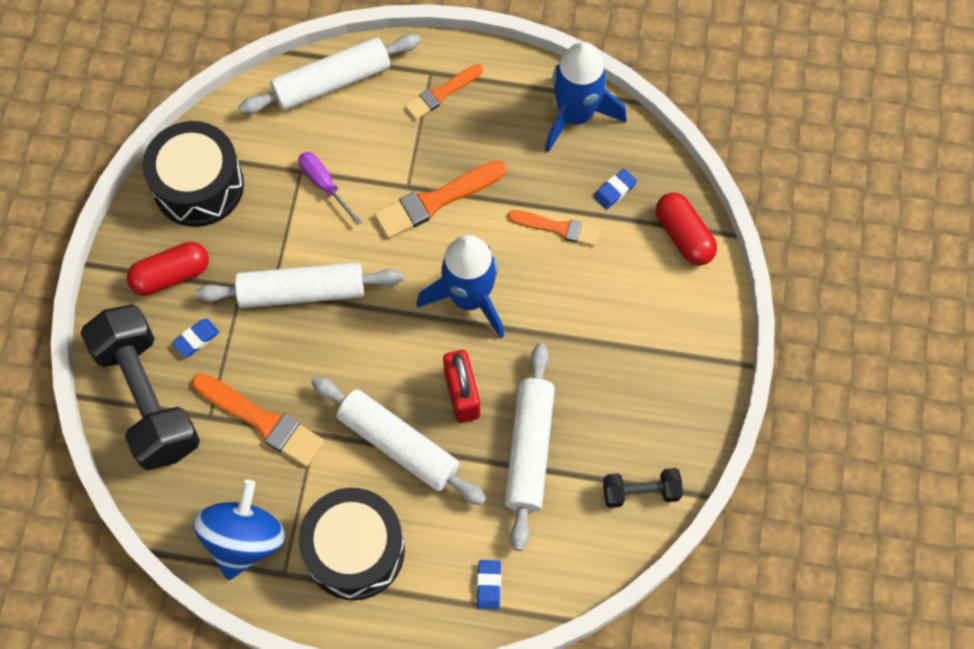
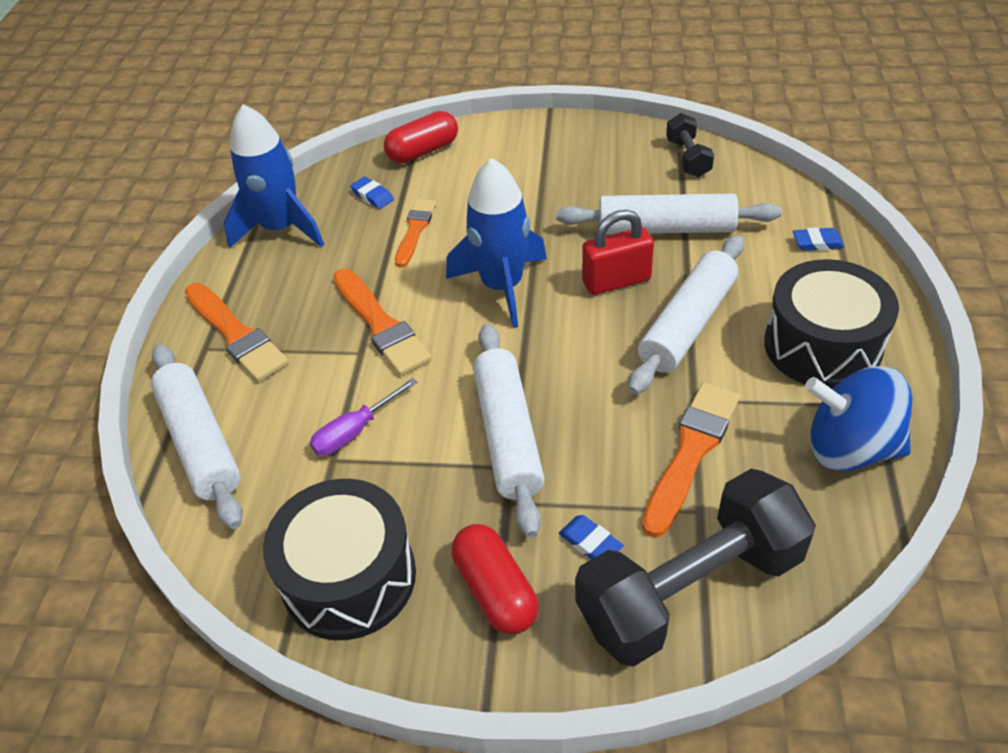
camera: 90 degrees left, 20 degrees down
(442, 93) = (236, 335): orange brush -> orange brush, size x1.53

